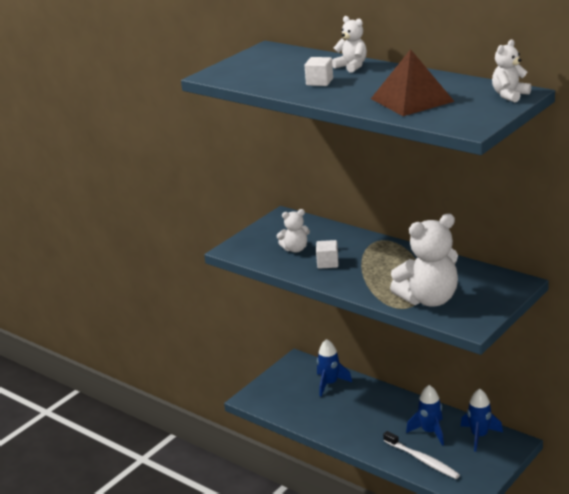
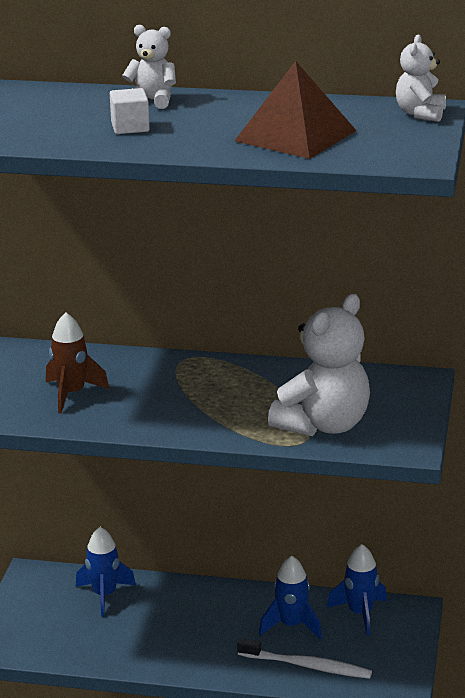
camera: 30 degrees left, 0 degrees up
(295, 249) = (72, 394): white teddy bear -> brown rocket
(327, 263) = (138, 404): white cube -> none

